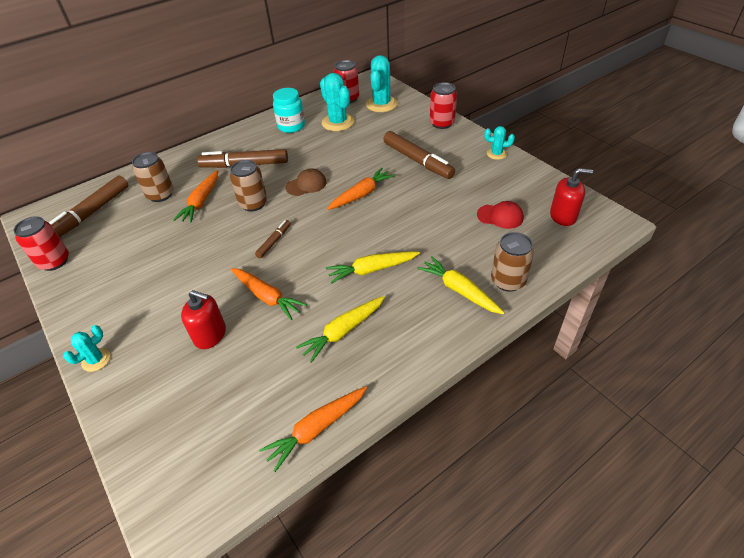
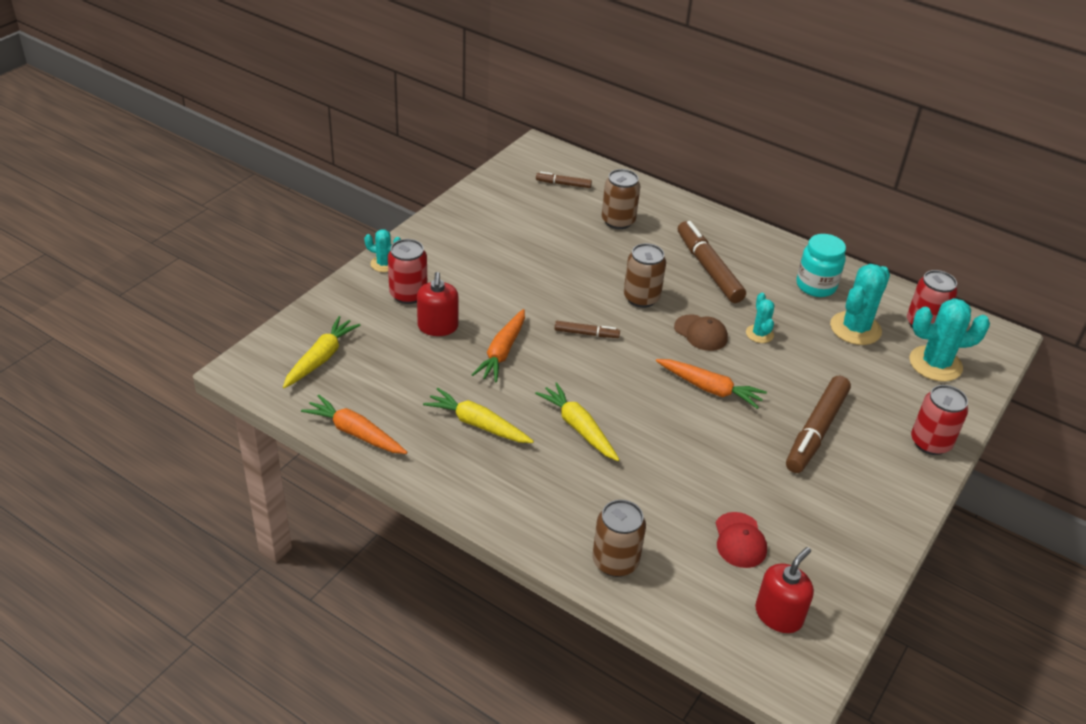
camera: 65 degrees right, 5 degrees down
(54, 261) = (487, 189): red can -> red can (408, 294)
(91, 213) = (563, 184): brown marker -> brown marker, size x0.51
(201, 202) = (623, 255): orange carrot -> none
(459, 290) = (578, 514): yellow carrot -> yellow carrot (321, 358)
(496, 154) = (889, 520): turquoise cactus -> turquoise cactus (759, 334)
(563, 216) = (778, 615): red soap dispenser -> red soap dispenser turned 120 degrees counterclockwise

